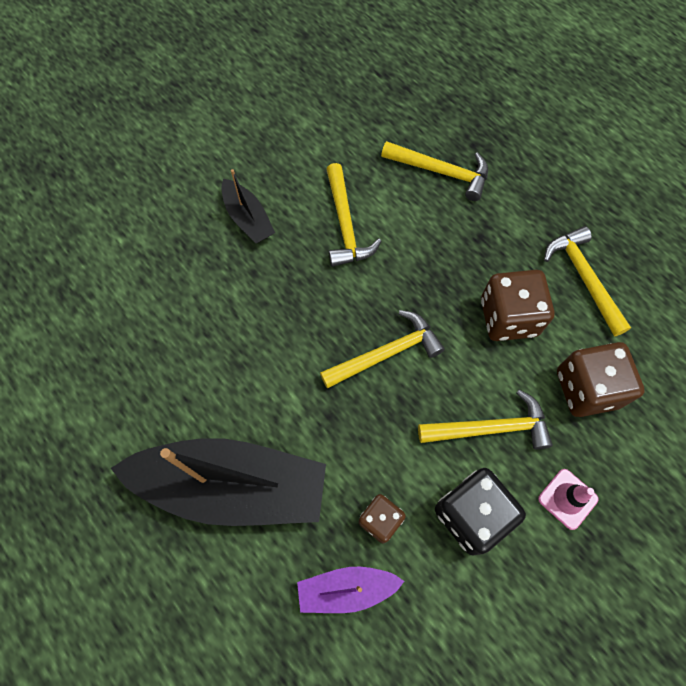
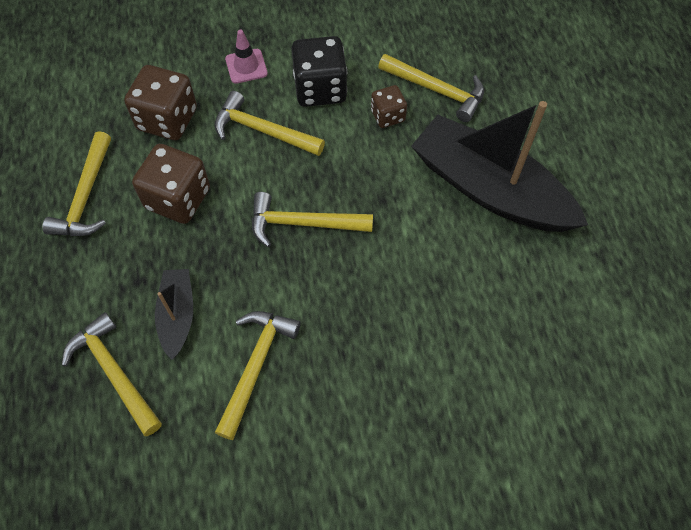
camera: 150 degrees left, 5 degrees down
(248, 218) = (352, 432): black boat -> black boat (177, 315)
(346, 589) = (437, 91): purple boat -> yellow hammer

